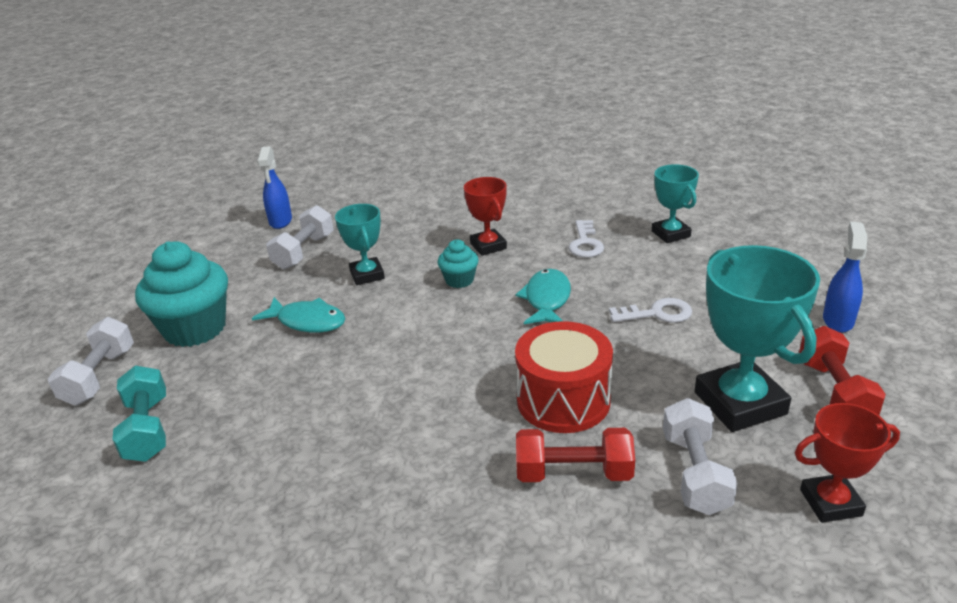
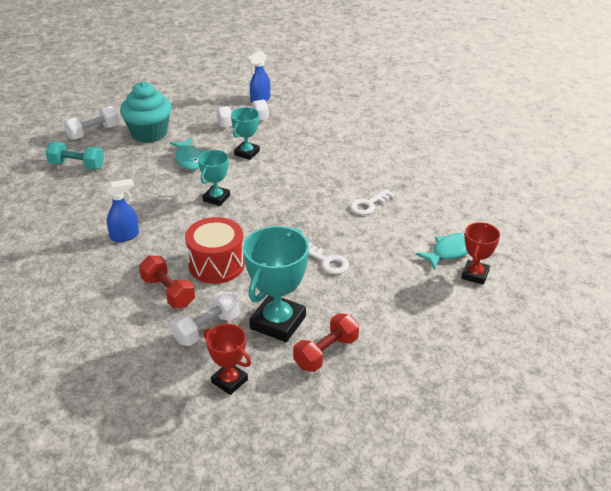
camera: 45 degrees right, 5 degrees up
(147, 429) = (77, 165): turquoise dumbbell -> turquoise dumbbell turned 75 degrees clockwise
(459, 280) = (278, 182): turquoise cupcake -> none
(488, 246) = (322, 174): red trophy -> red trophy (475, 275)
(547, 299) = (295, 219): turquoise fish -> turquoise fish (451, 251)
(670, 234) = (421, 230): turquoise trophy -> turquoise trophy (216, 198)
(838, 320) = (403, 331): blue spray bottle -> blue spray bottle (125, 236)

